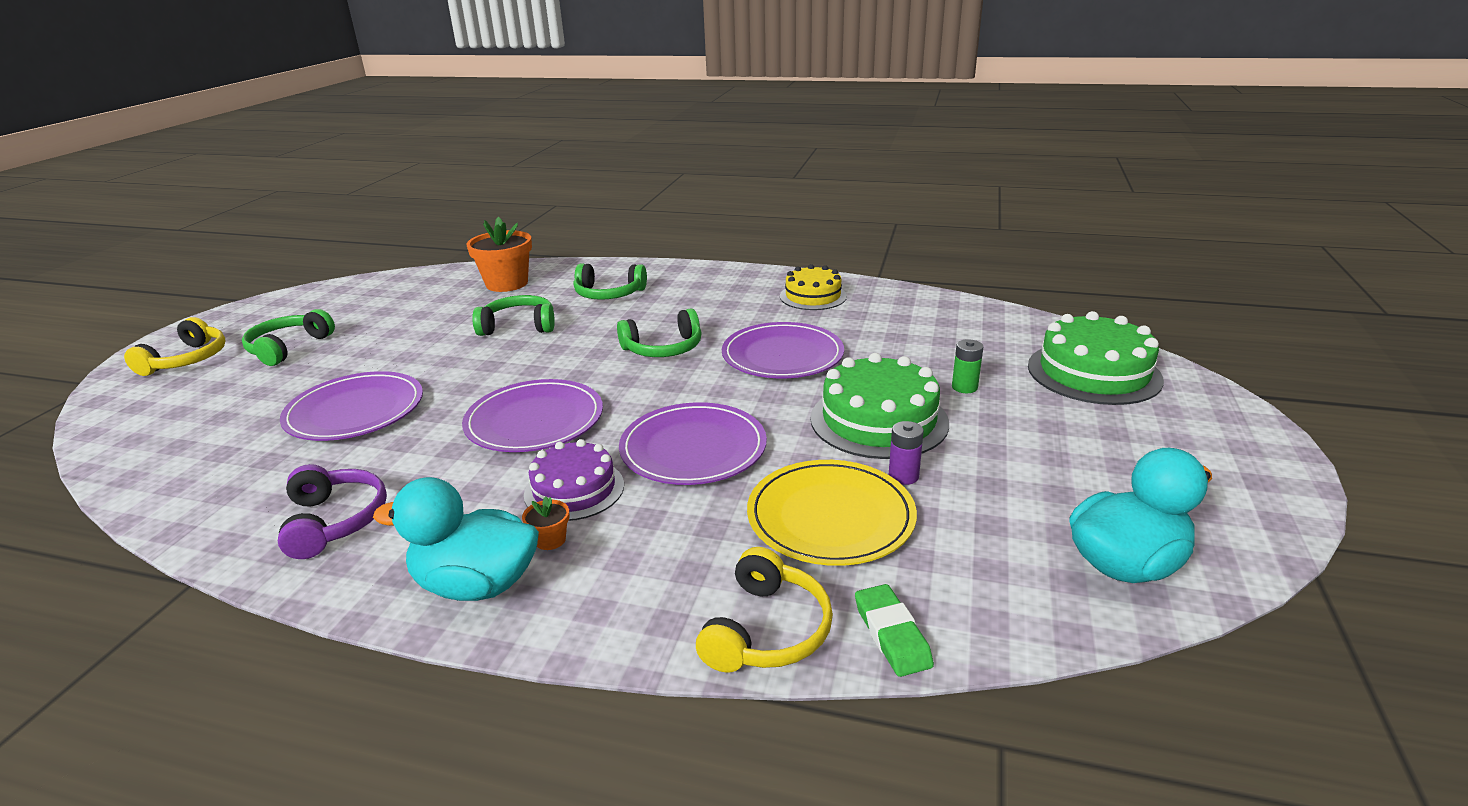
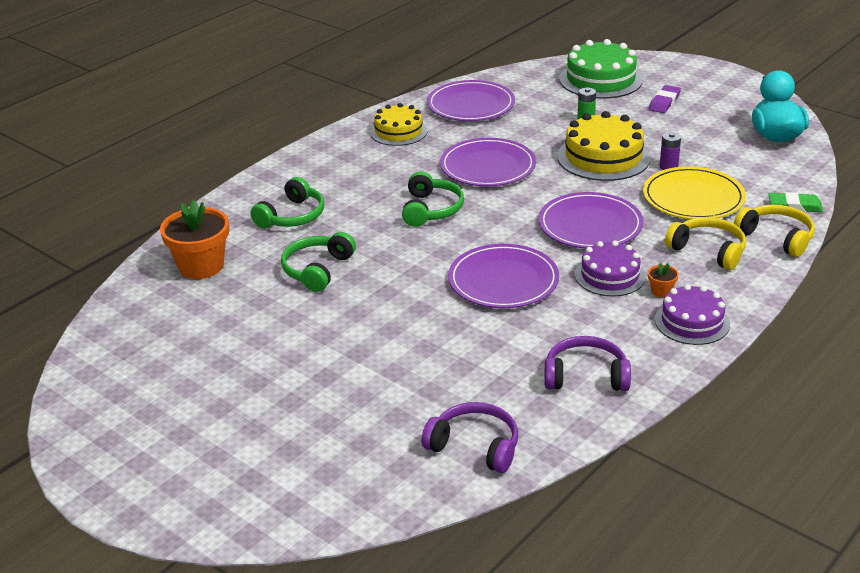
camera: 65 degrees left, 5 degrees up
(187, 360) = (194, 478): yellow headphones -> yellow headphones (708, 251)
(201, 478) = (475, 446): none -> purple headphones
(288, 348) = (231, 407): green headphones -> none
(355, 411) = (415, 365): purple plate -> purple plate (471, 105)
(477, 585) = (692, 322): turquoise duck -> purple cake
(878, 420) = (603, 157): green cake -> yellow cake
(1096, 433) = (664, 102): none -> purple eraser

